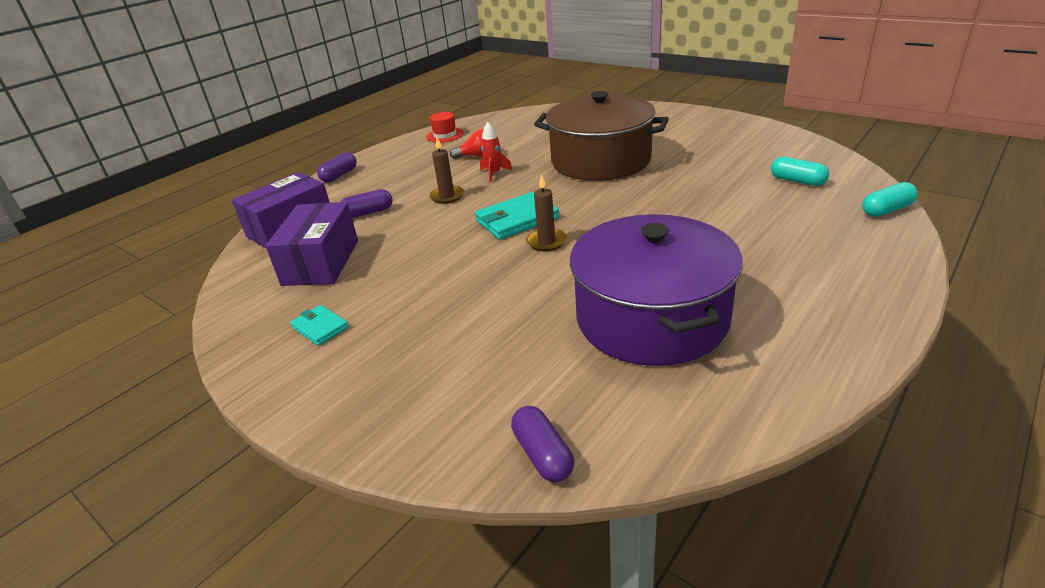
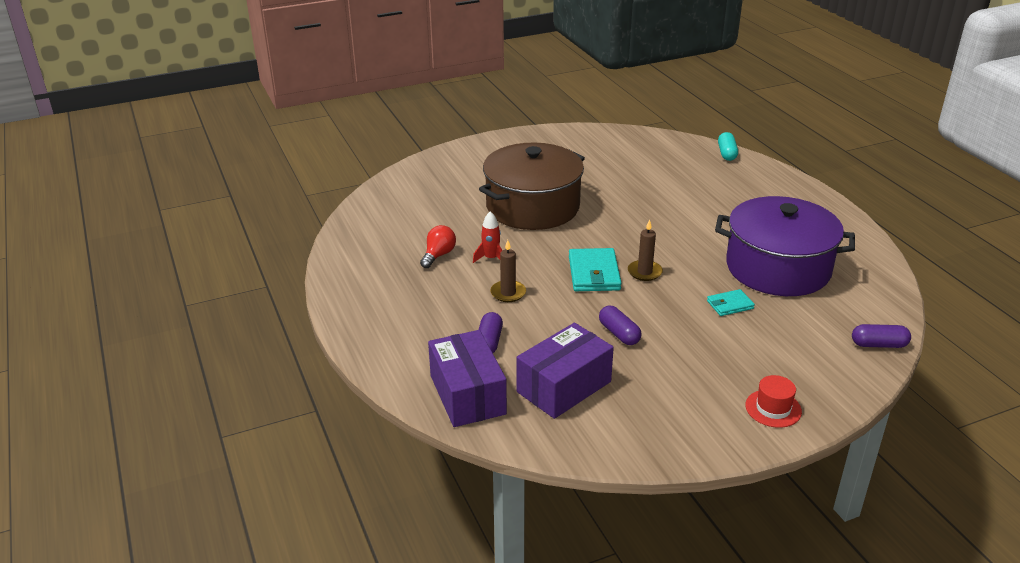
camera: 65 degrees left, 0 degrees up
(320, 327) = (677, 404): turquoise wallet -> turquoise wallet (730, 305)
(321, 262) = (564, 387): purple box -> purple box turned 75 degrees counterclockwise
(339, 175) = (368, 342): purple capsule -> purple capsule (619, 333)
(445, 135) = (353, 258): red hat -> red hat (773, 408)
(797, 181) = (660, 158): turquoise capsule -> none

